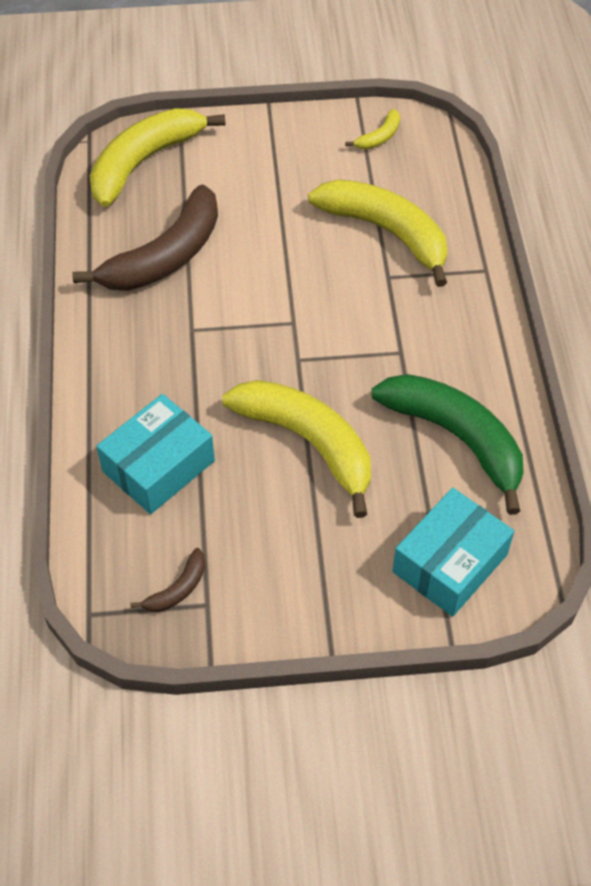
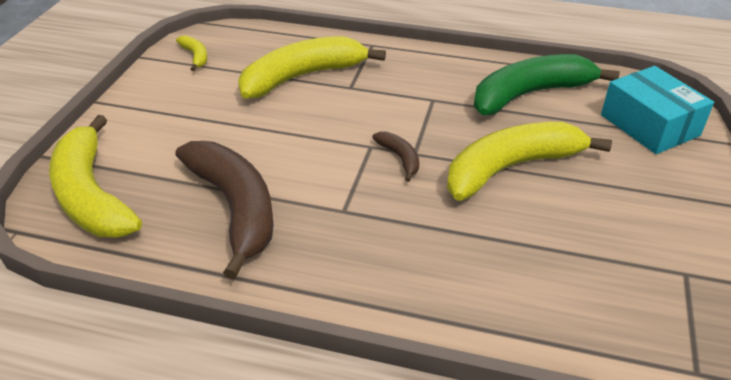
camera: 70 degrees left, 15 degrees down
(158, 466) = (510, 272): turquoise box -> none
(178, 589) = (666, 291): brown banana -> brown banana (400, 158)

